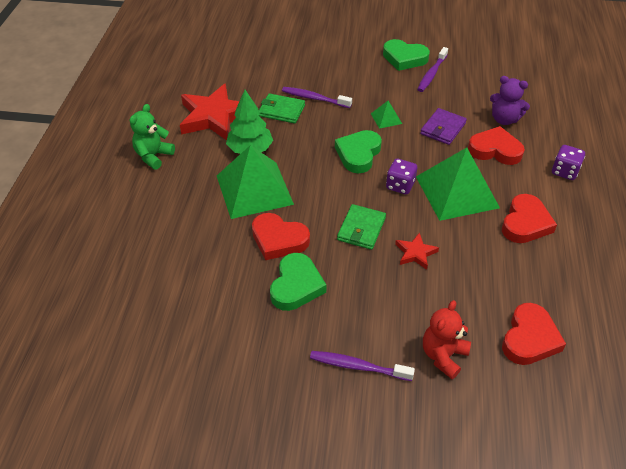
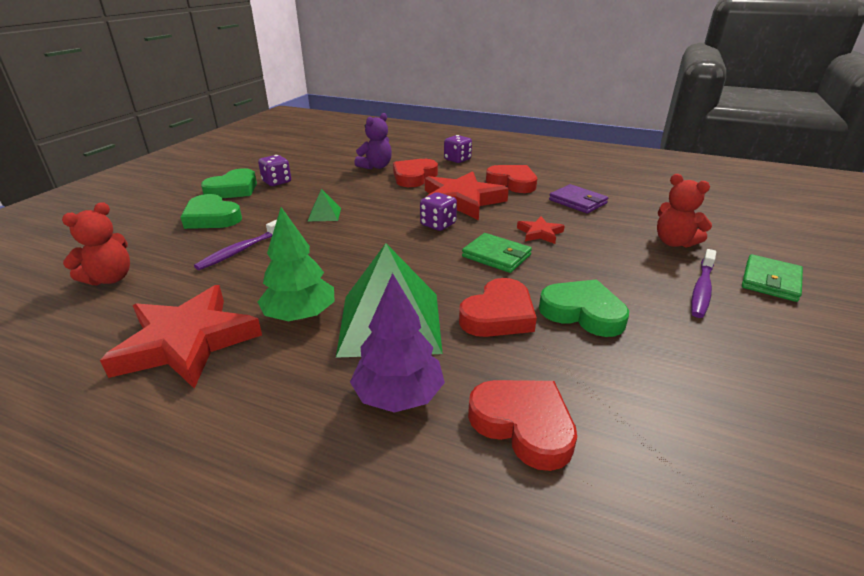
camera: 75 degrees left, 15 degrees down
(153, 156) = (224, 436): green teddy bear -> none
(191, 208) = (398, 395): none -> purple tree
(262, 63) = (110, 278): none -> red teddy bear
(281, 111) = (240, 277): green wallet -> green wallet (770, 281)
(358, 154) = (372, 238): green heart -> green heart (212, 218)
(431, 74) = (277, 182): purple toothbrush -> purple dice
(443, 128) = (366, 191): purple wallet -> purple wallet (577, 202)
(457, 192) = (461, 201): green pyramid -> red star
(529, 338) = (645, 205): red heart -> red heart (523, 425)

